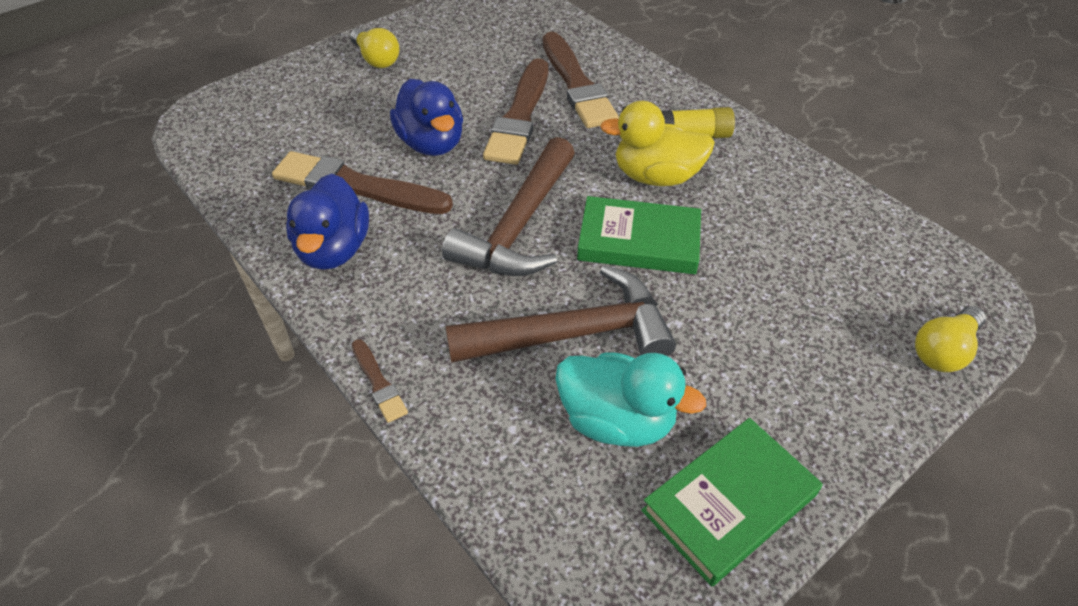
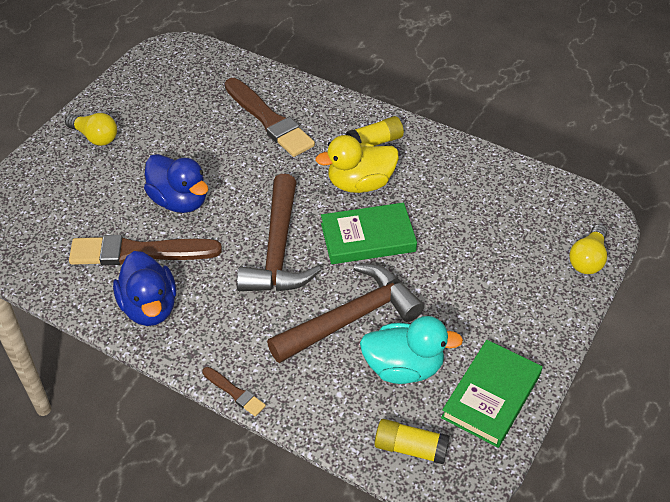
camera: 20 degrees left, 0 degrees up
(520, 116) = (237, 159): brown brush -> none
(578, 540) = (410, 448): none -> yellow glue stick

